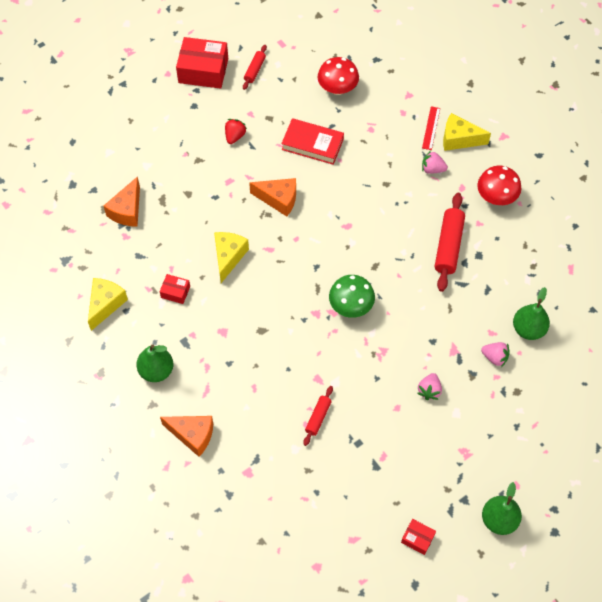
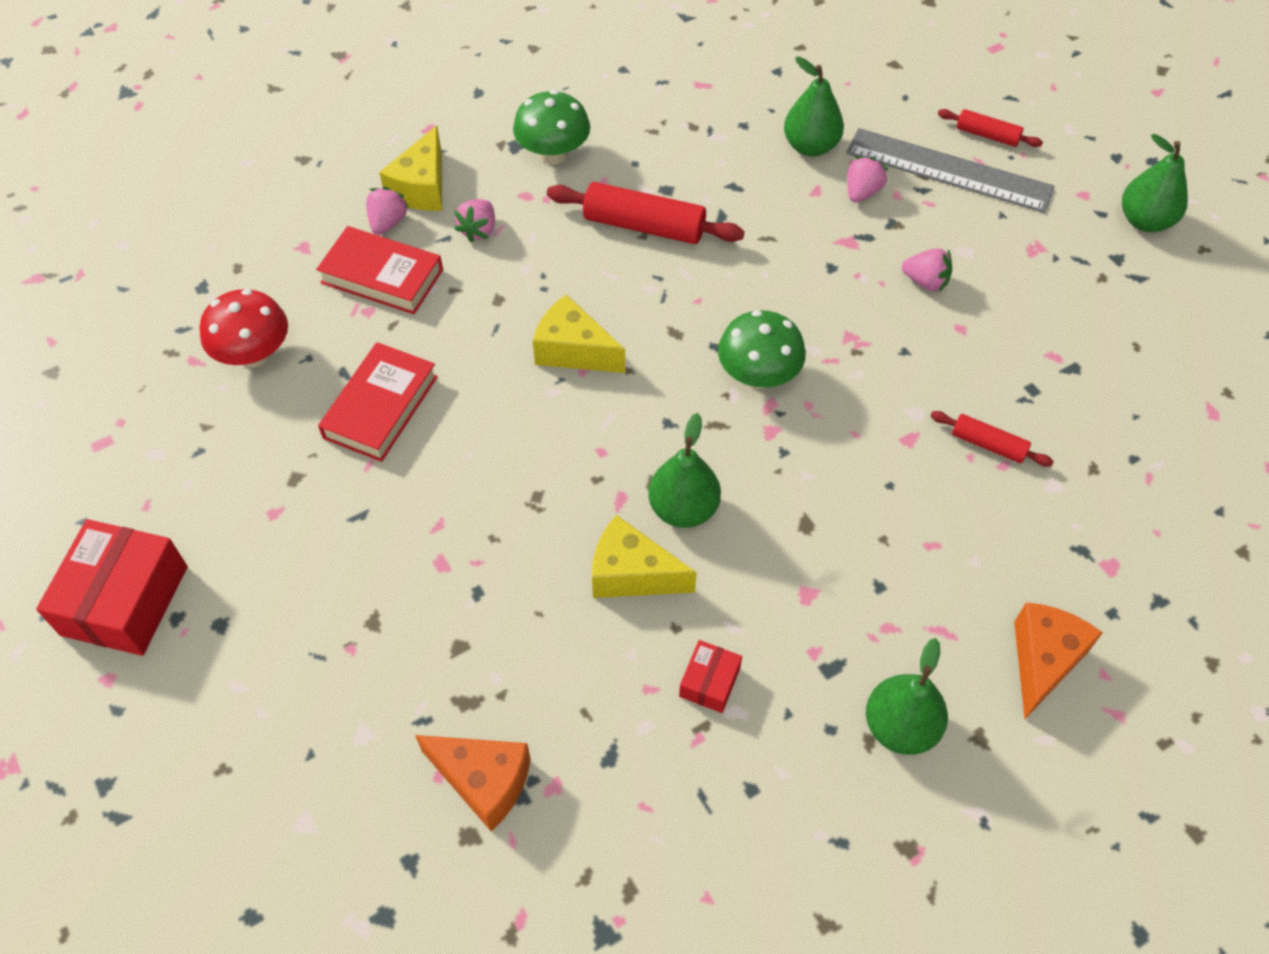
camera: 85 degrees left, 5 degrees down
(105, 304) = (733, 835): yellow cheese -> yellow cheese (573, 351)
(235, 136) = (326, 546): red strawberry -> none
(255, 70) = (158, 497): red rolling pin -> red rolling pin (987, 135)
(266, 276) = (683, 509): none -> green pear
(278, 199) = (504, 475): orange cheese -> none
(394, 131) = (382, 276): none -> red book
(417, 538) = (1195, 324): red box -> none
(431, 128) = (387, 223): red ruler -> pink strawberry
(496, 197) = (553, 154): red mushroom -> green mushroom
(522, 406) = (948, 170): none -> grey ruler

